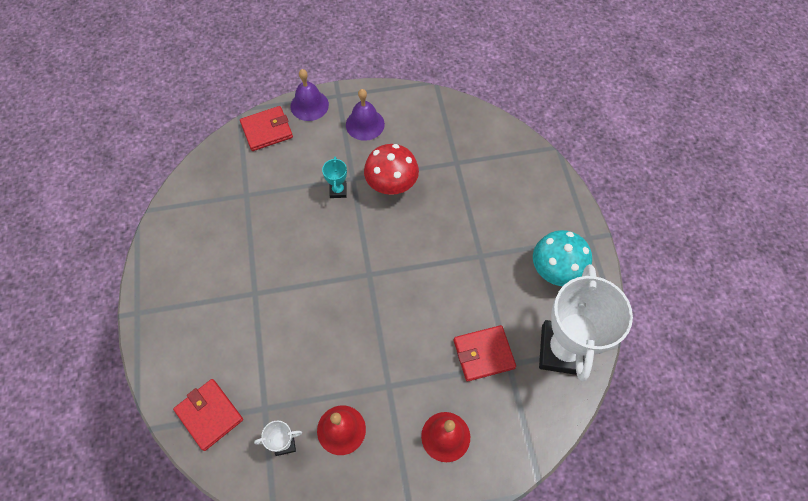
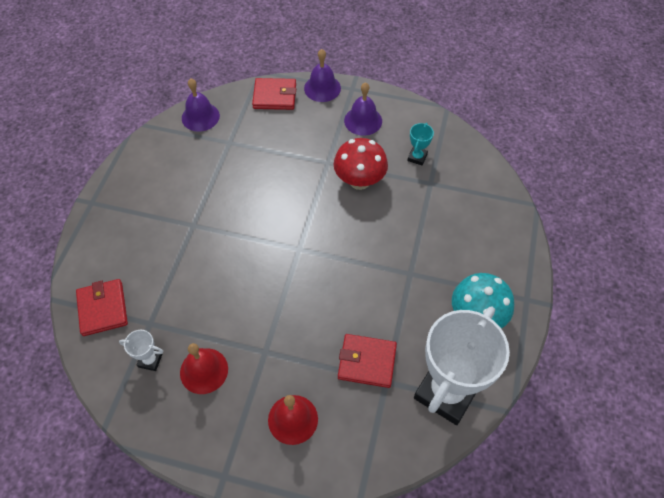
camera: 25 degrees right, 5 degrees down
(202, 179) = (200, 117): none -> purple bell
(338, 191) = (309, 168): turquoise trophy -> turquoise trophy (417, 157)

